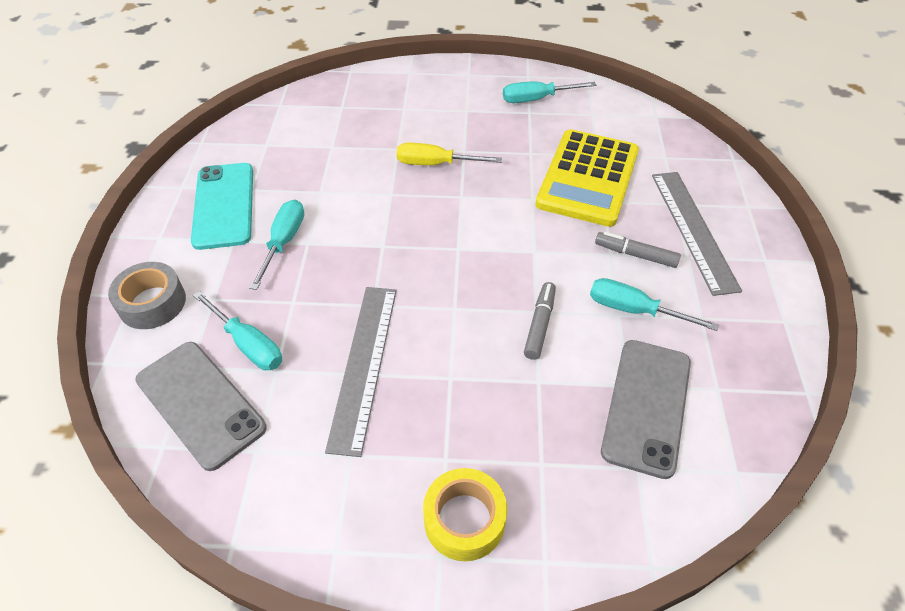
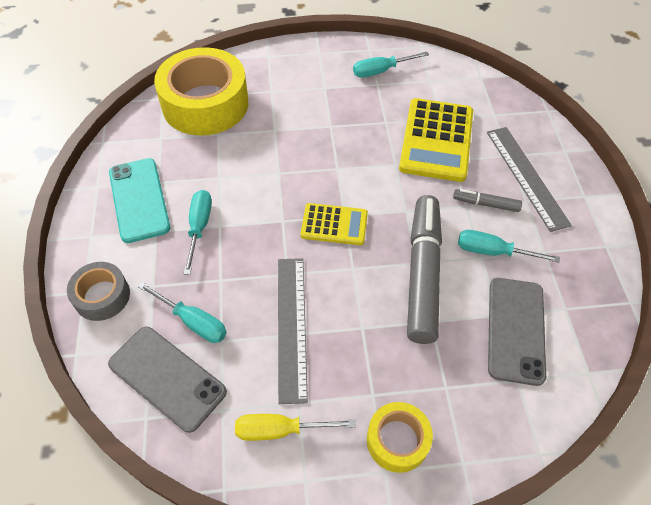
camera: 10 degrees left, 5 degrees up
(325, 114) = (205, 104): none -> yellow tape
(436, 164) = (310, 141): yellow screwdriver -> yellow screwdriver (280, 430)
(443, 257) = (334, 225): none -> yellow calculator
(539, 324) = (422, 273): grey marker -> grey marker, size x2.23

